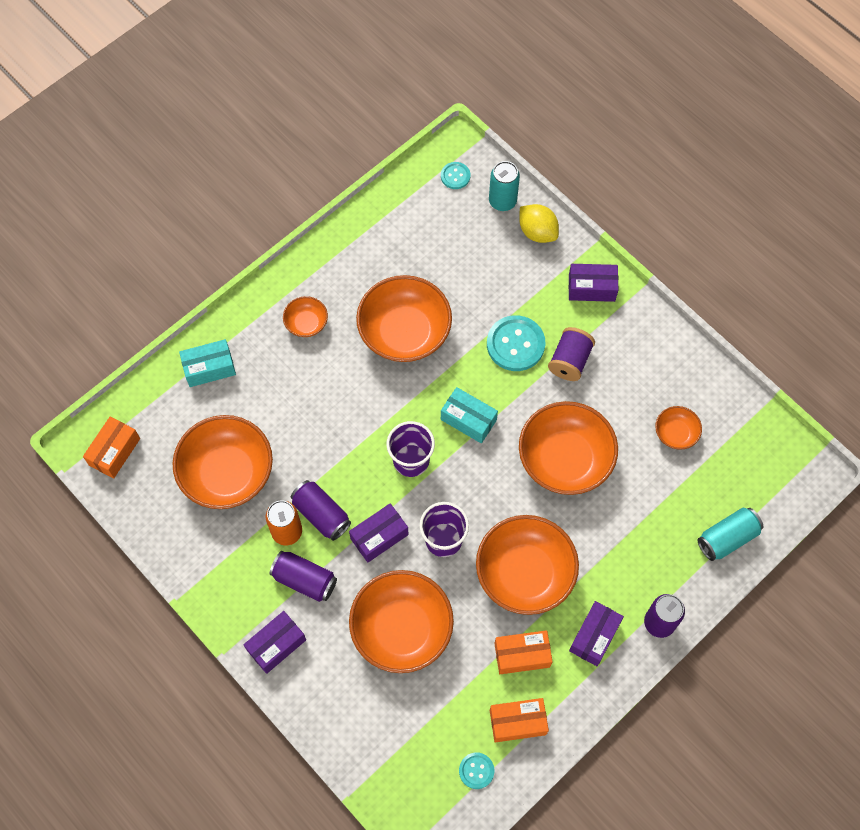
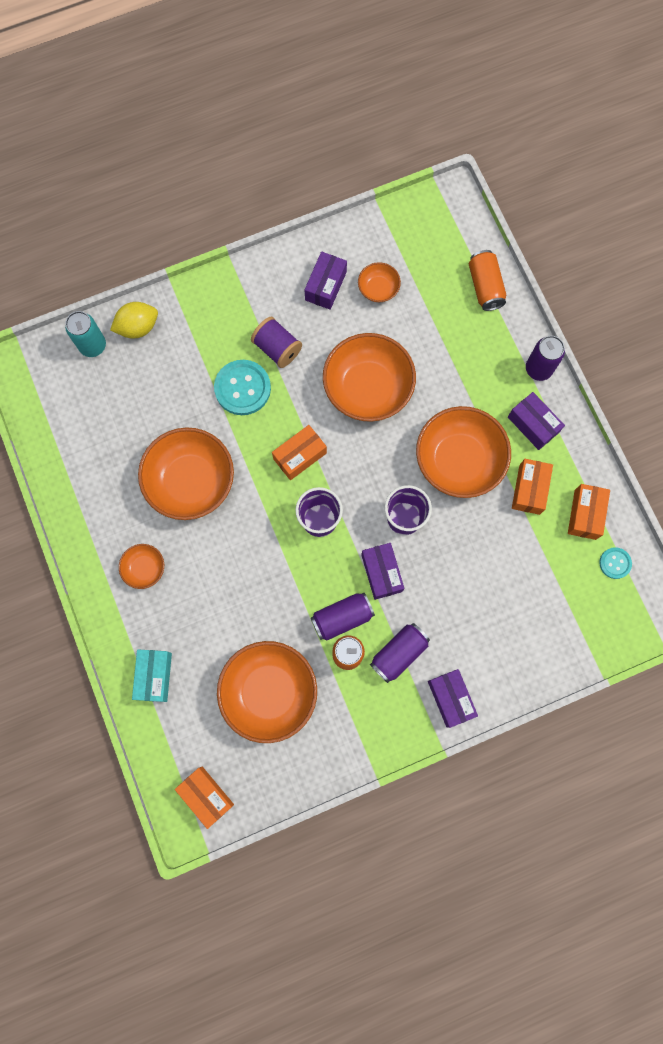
camera: 70 degrees left, 10 degrees up
(402, 629) = (473, 582): orange bowl -> none
(455, 176) = (47, 378): turquoise button -> none
(468, 420) = (299, 456): turquoise box -> orange box
(591, 288) = (214, 303): purple box -> purple box (325, 286)
(727, 538) = (485, 286): turquoise can -> orange can

